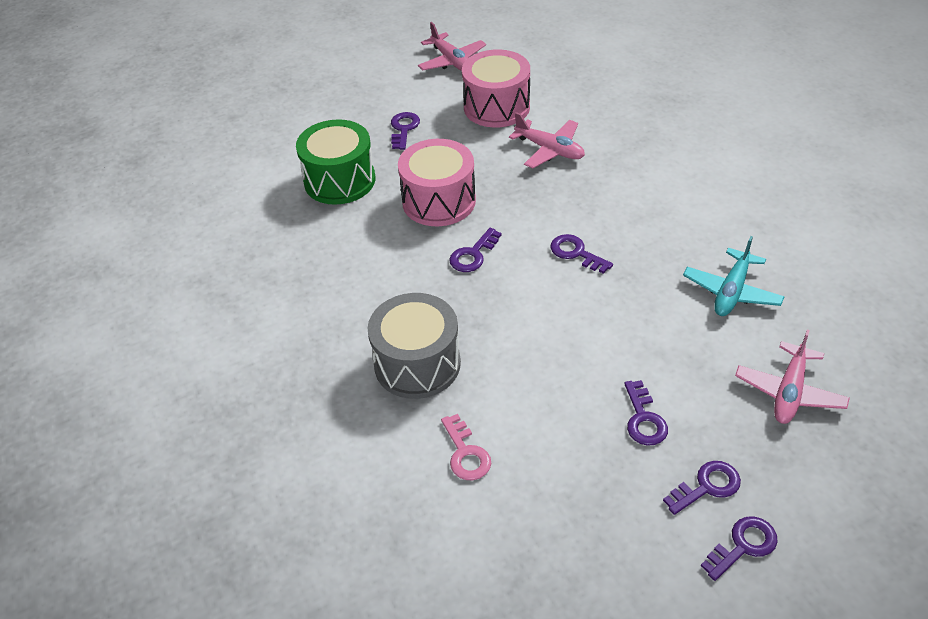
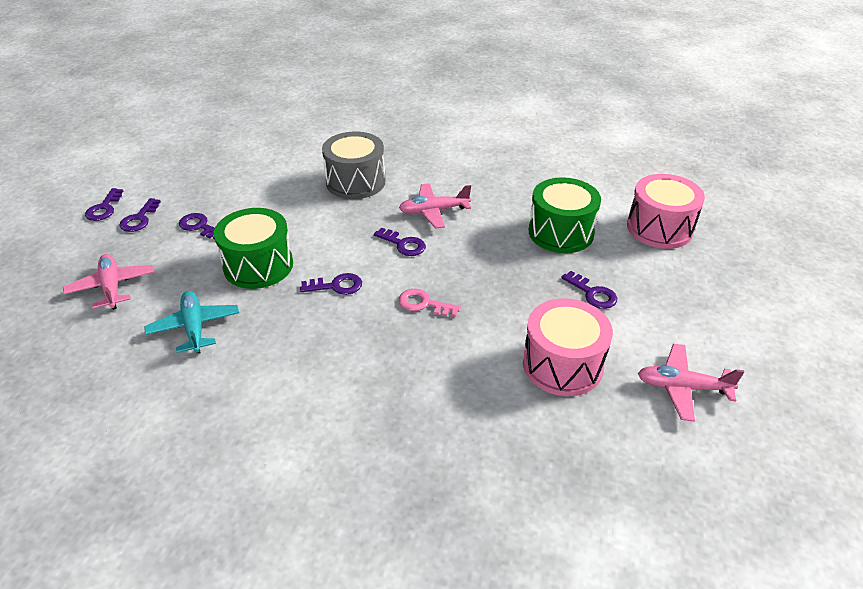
camera: 130 degrees right, 5 degrees down
(439, 201) = (477, 260): pink drum -> pink drum (659, 228)
(466, 453) = (283, 168): pink key -> pink key (424, 304)
(473, 255) = (403, 244): purple key -> purple key turned 135 degrees clockwise
(550, 150) = (459, 353): pink plane -> pink plane (433, 211)
(624, 320) = (258, 265): none -> green drum

